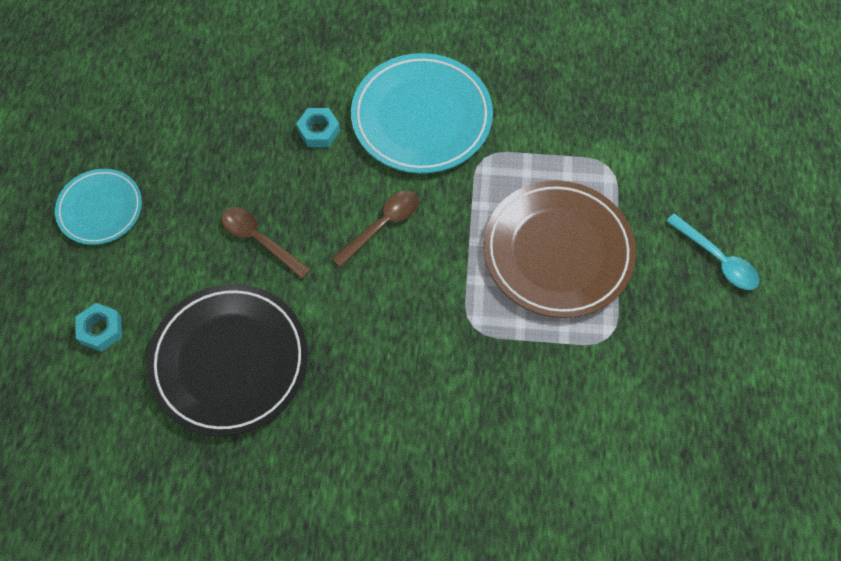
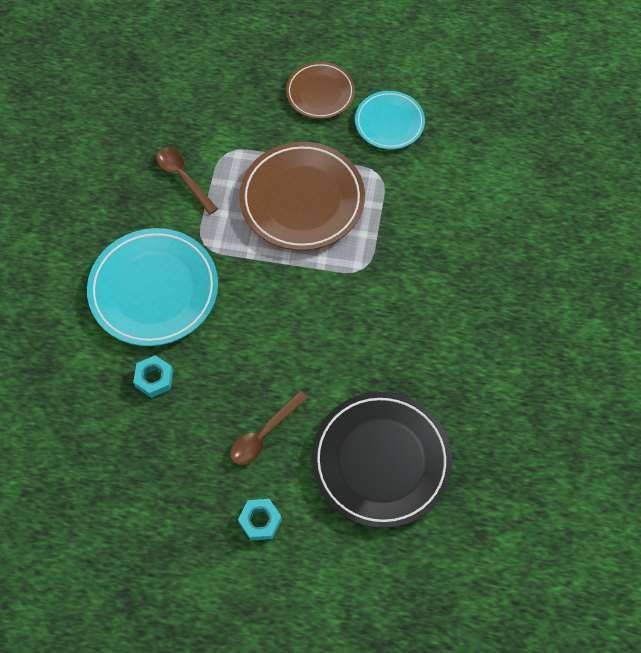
camera: 85 degrees left, 0 degrees up
(100, 209) = (212, 584): turquoise plate -> turquoise plate (389, 122)
(101, 330) = (342, 577): turquoise nut -> turquoise nut (260, 521)
(382, 225) = (261, 330): brown spoon -> brown spoon (183, 178)
(717, 259) = (320, 93): turquoise spoon -> brown plate

